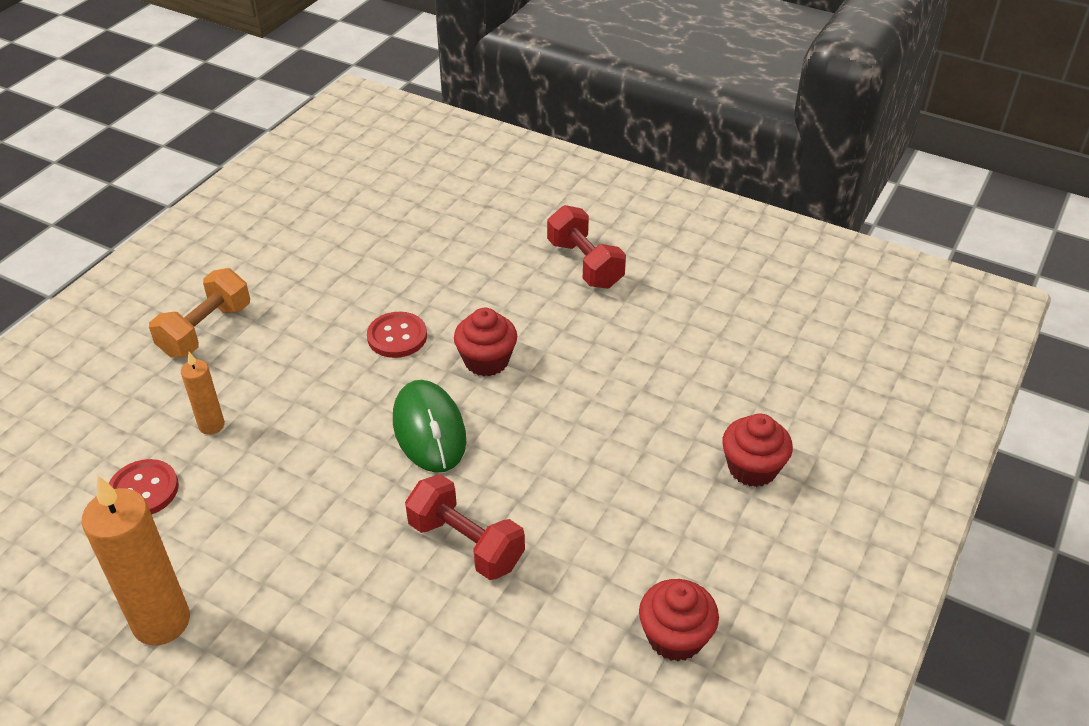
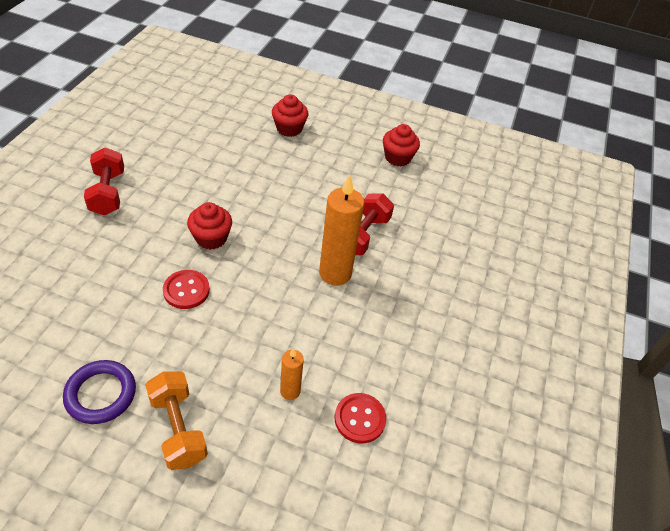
camera: 105 degrees left, 5 degrees up
(161, 622) = (457, 372): orange candle -> orange candle (335, 273)
(206, 330) = (178, 428): orange dumbbell -> orange dumbbell turned 45 degrees clockwise
(272, 275) = (101, 394): none -> purple ring
(429, 430) = (278, 261): green mouse -> none
(585, 264) = (108, 193): red dumbbell -> red dumbbell turned 60 degrees counterclockwise

